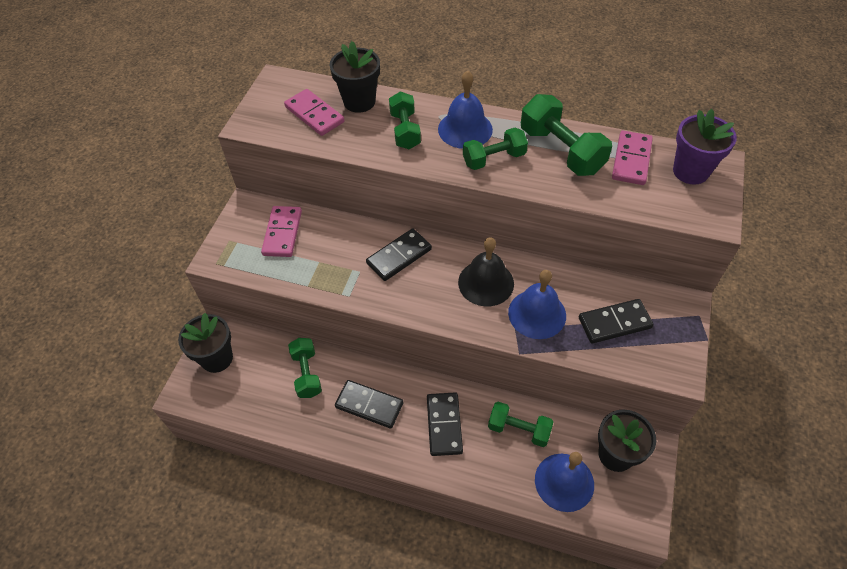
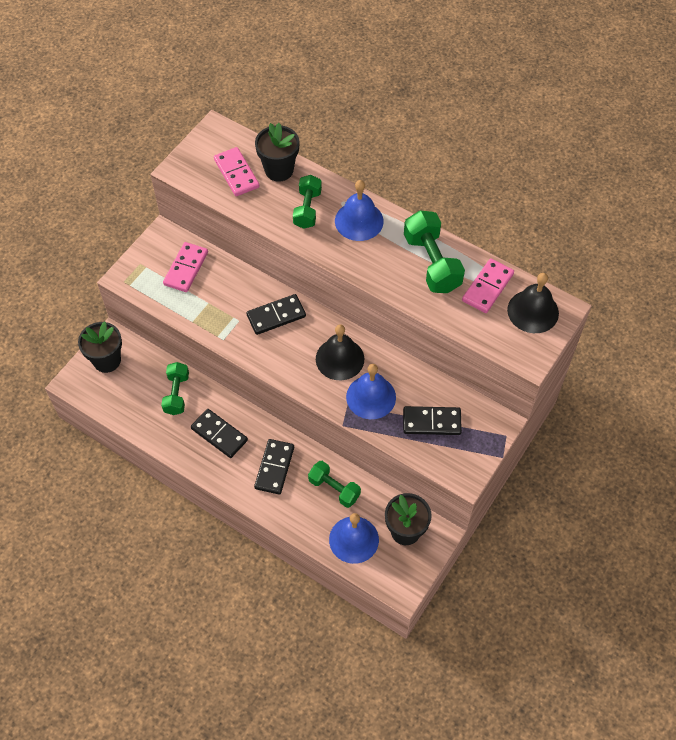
camera: 15 degrees right, 5 degrees up
(494, 159) = (371, 256): green dumbbell -> none
(690, 171) = (533, 311): purple flower pot -> black bell

